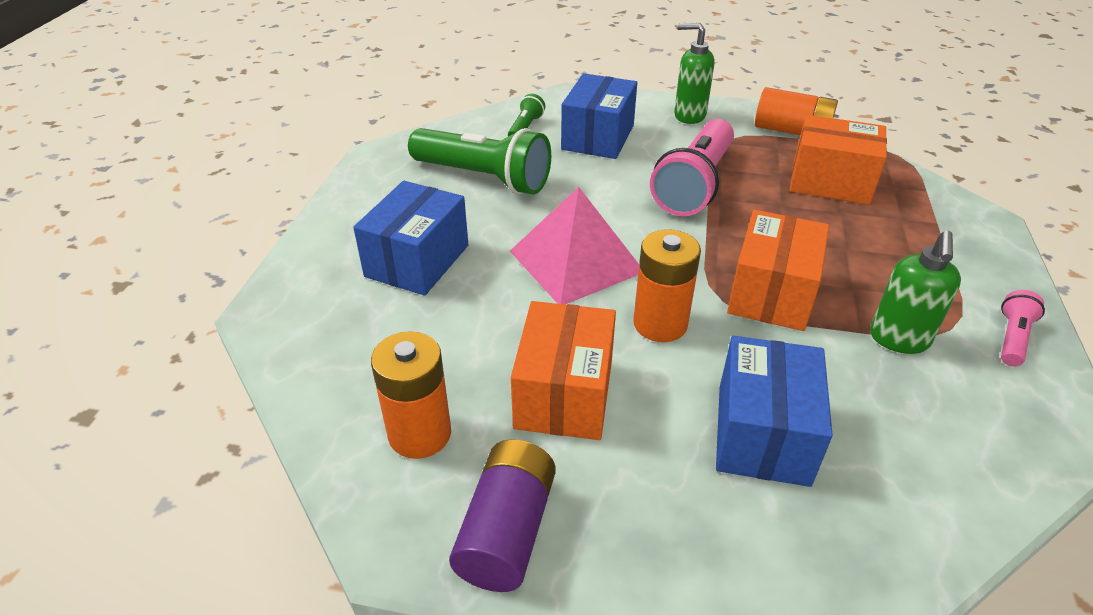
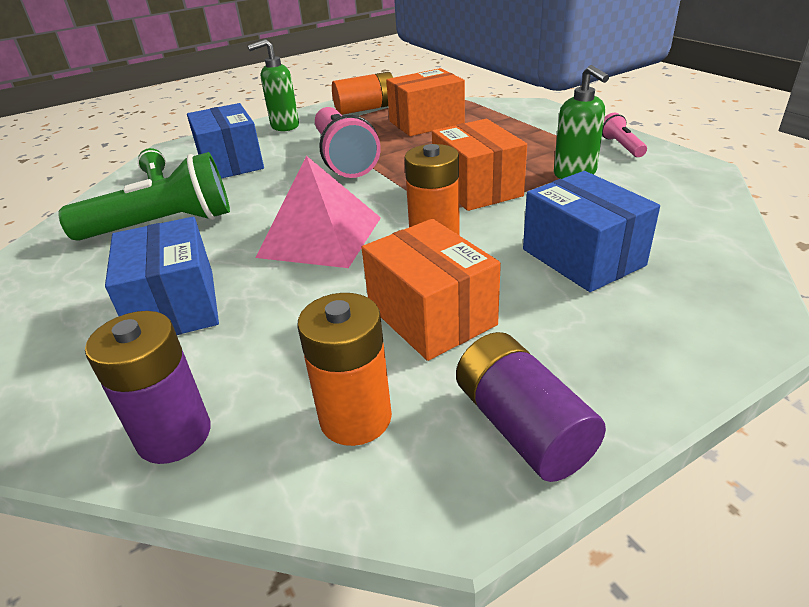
camera: 40 degrees left, 5 degrees down
(319, 362) = (174, 435): none -> purple battery

